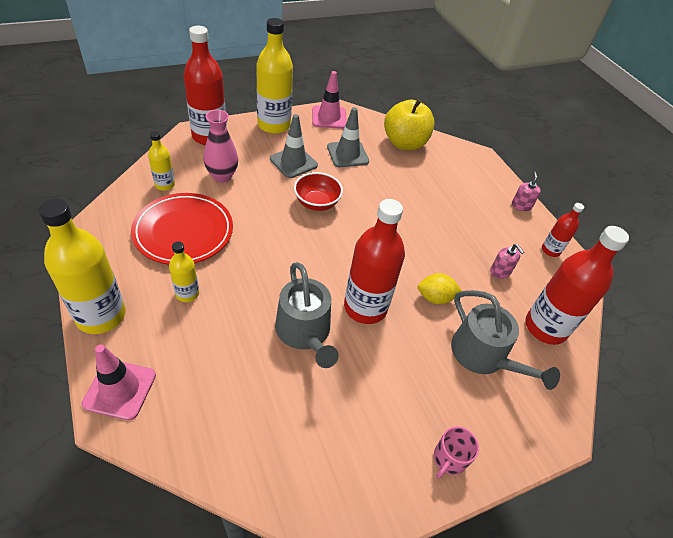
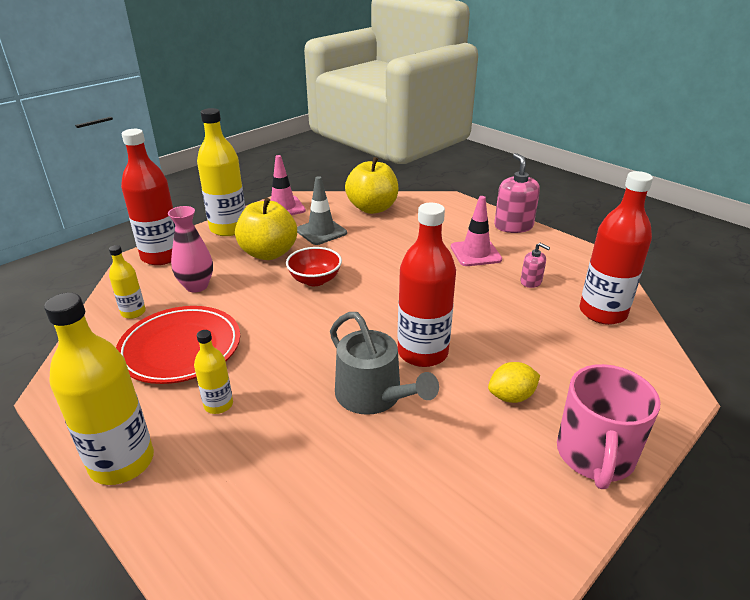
camera: 15 degrees left, 15 degrees down
(120, 389) = (188, 530): pink traffic cone -> pink traffic cone (475, 253)
(293, 162) = (268, 253): grey traffic cone -> yellow apple
(435, 298) = (485, 322): yellow lemon -> yellow lemon (511, 396)
(449, 459) = (595, 455): pink mug -> pink mug, size x1.93
(483, 356) = (564, 354): grey watering can -> none
(521, 205) = (513, 226): pink soap dispenser -> pink soap dispenser, size x1.83
(550, 250) = (563, 252): red bottle -> none

